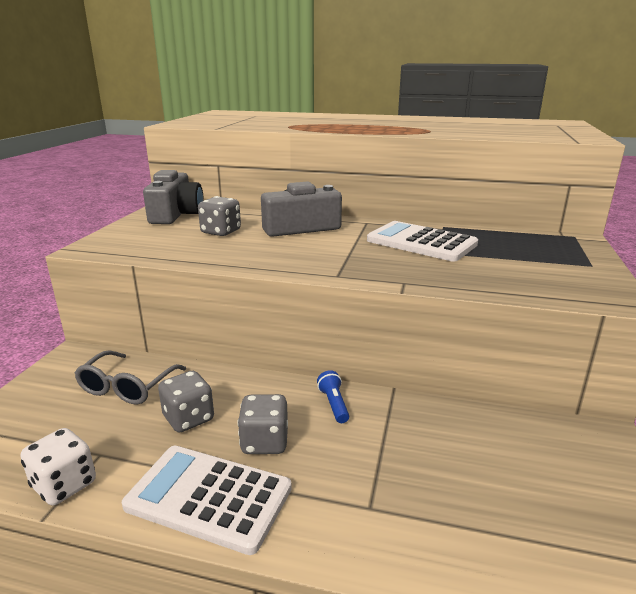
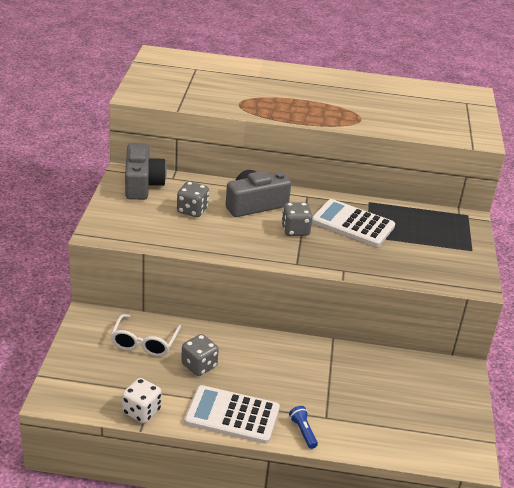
camera: 10 degrees left, 10 degrees up
(127, 387) = (144, 343): grey glasses -> white glasses
(264, 442) = (255, 380): grey dice -> grey dice (295, 230)
(333, 404) = (294, 352): blue flashlight -> blue flashlight (303, 431)

